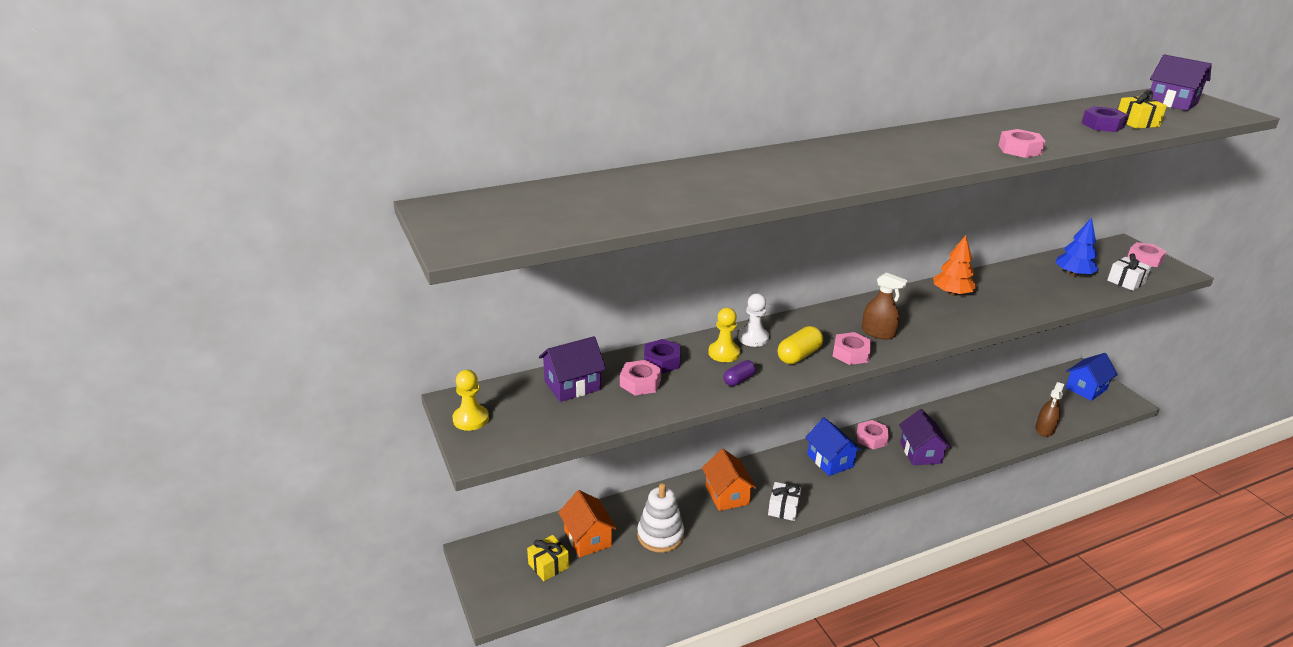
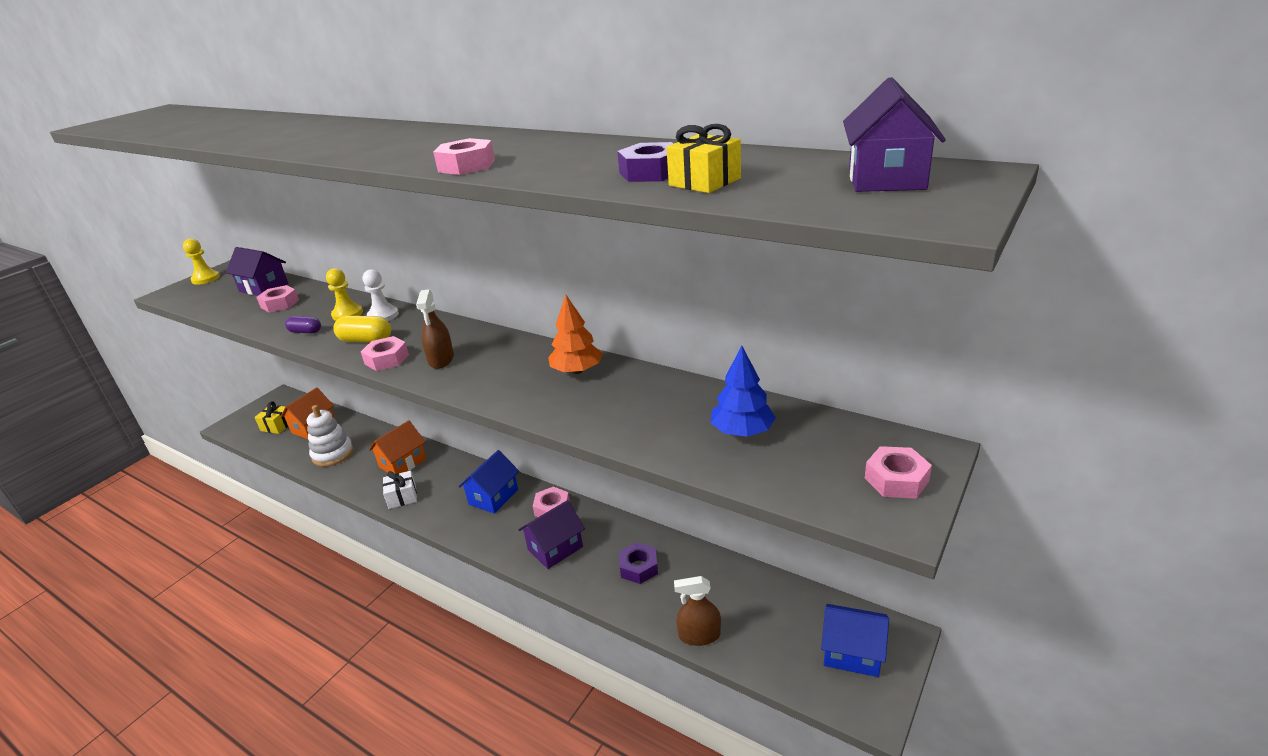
camera: 60 degrees right, 0 degrees up
(661, 361) = (317, 300): purple nut -> purple nut (638, 567)
(1126, 282) = (778, 478): white gift -> none

